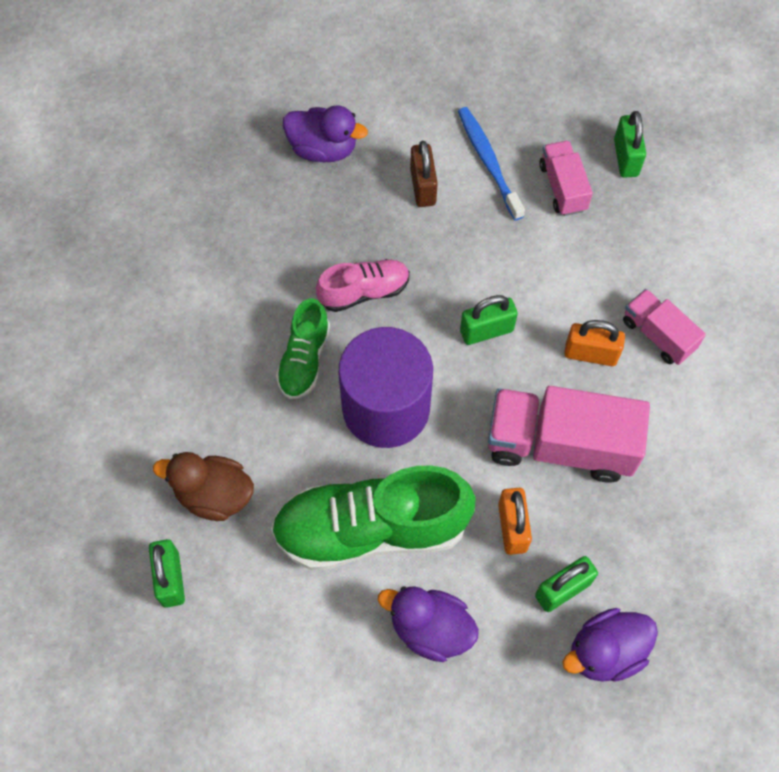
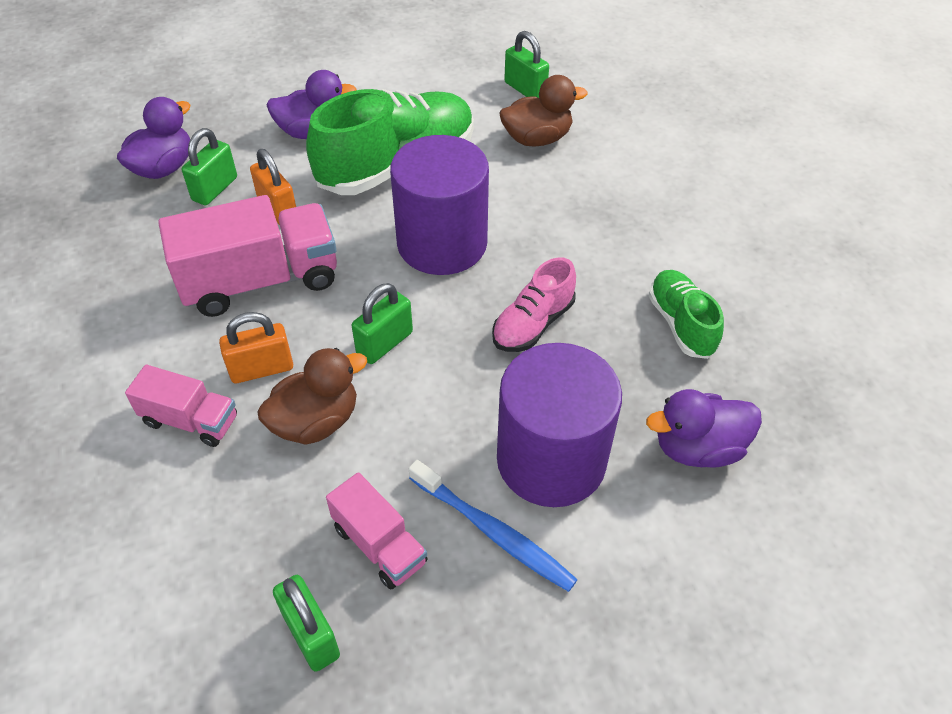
camera: 150 degrees right, 15 degrees down
(304, 359) = (543, 247): green shoe -> green shoe (681, 324)
(423, 187) = (551, 460): brown padlock -> purple cylinder
(567, 290) = (316, 421): none -> brown duck

